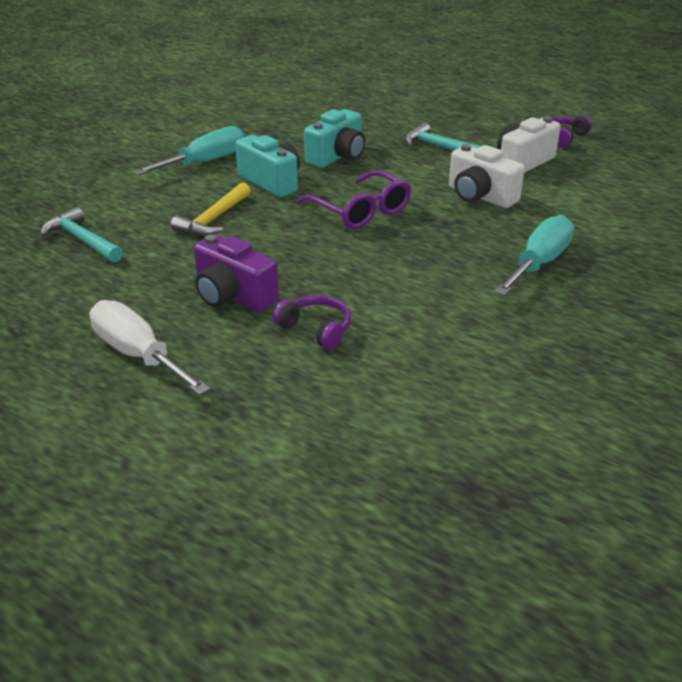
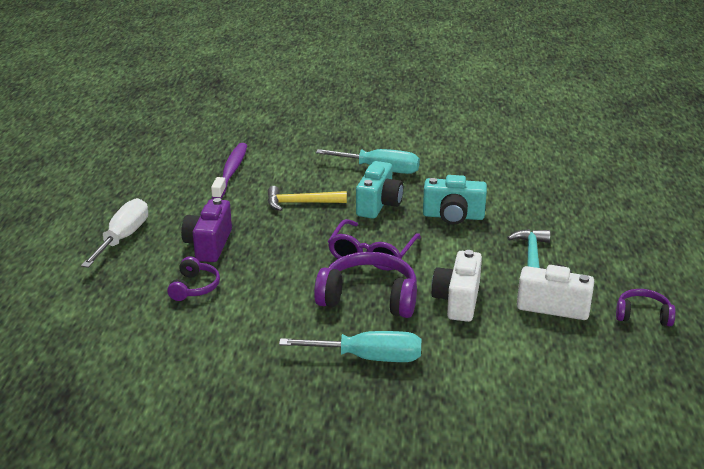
camera: 60 degrees right, 5 degrees down
(82, 240) = (231, 172): turquoise hammer -> purple toothbrush
(437, 234) = (369, 298): none -> purple headphones

